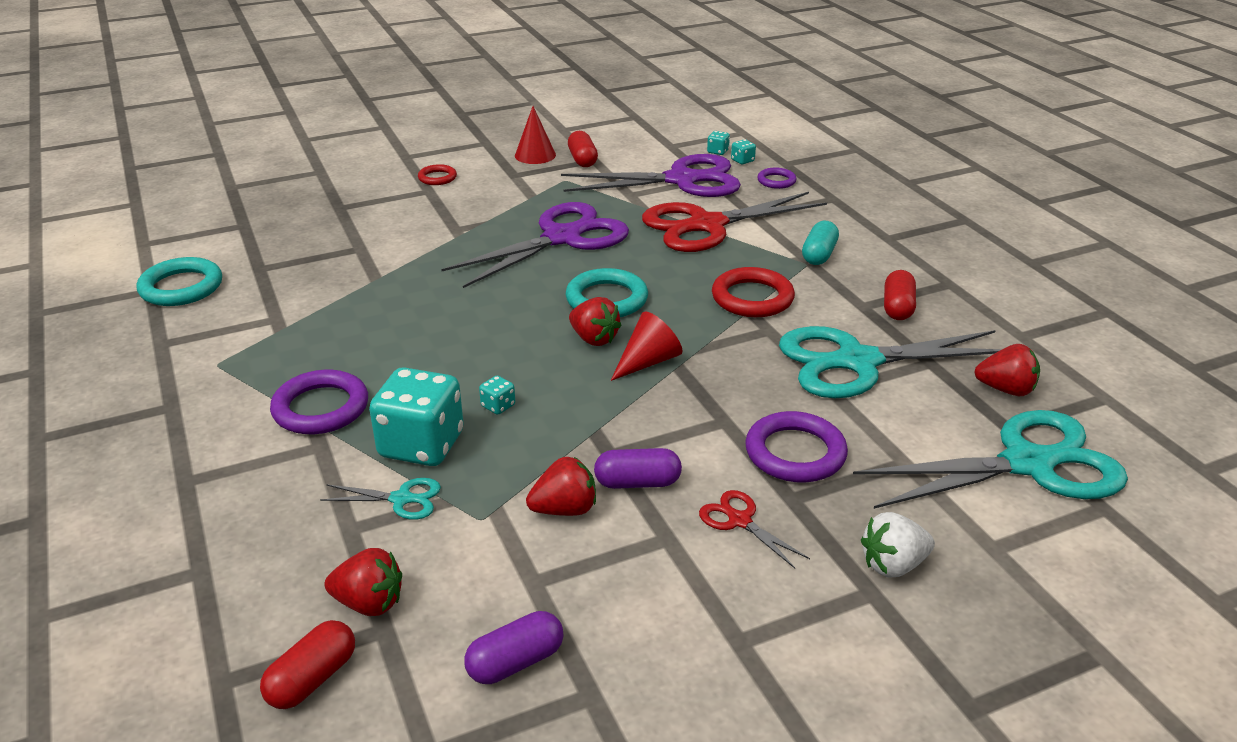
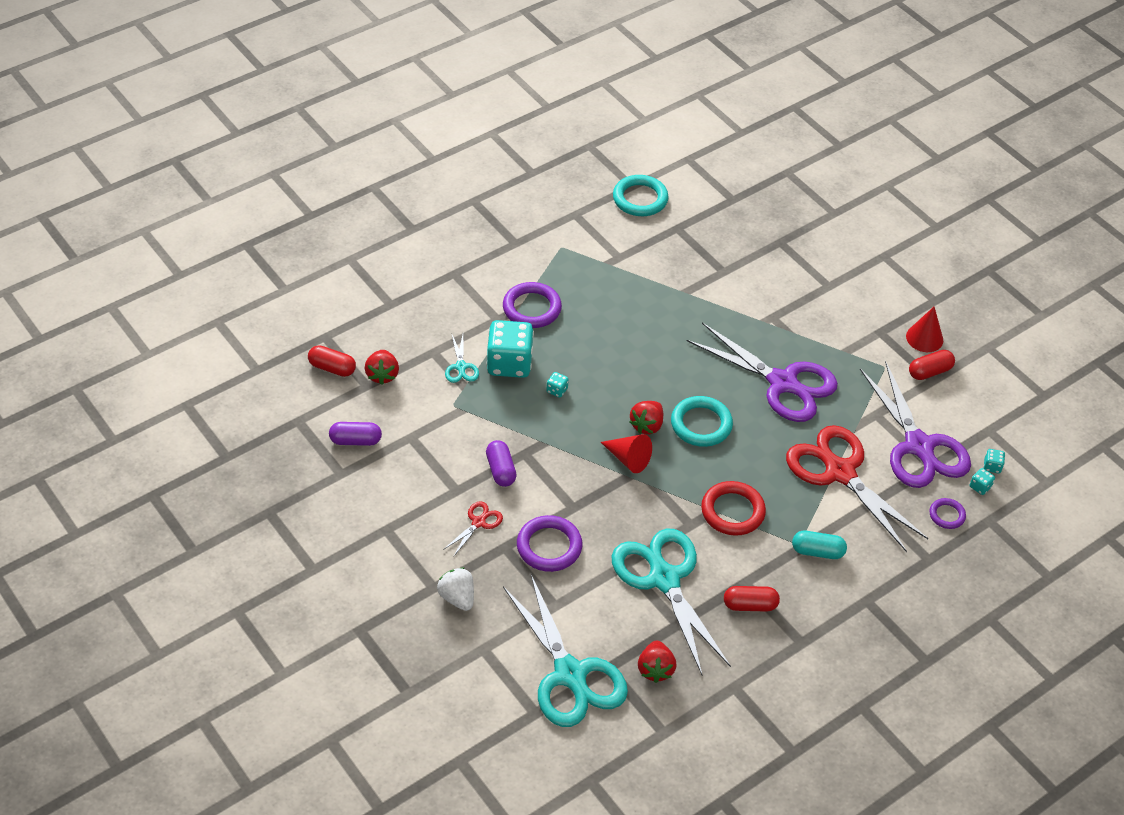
camera: 75 degrees right, 15 degrees up
(437, 178) = (853, 285): red ring -> none
(515, 662) = (355, 440): purple capsule -> purple capsule turned 45 degrees counterclockwise
(564, 509) = (469, 440): red strawberry -> none

